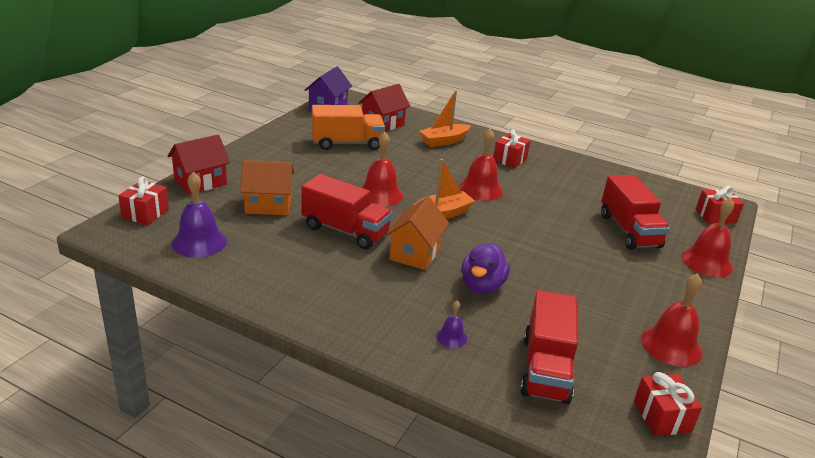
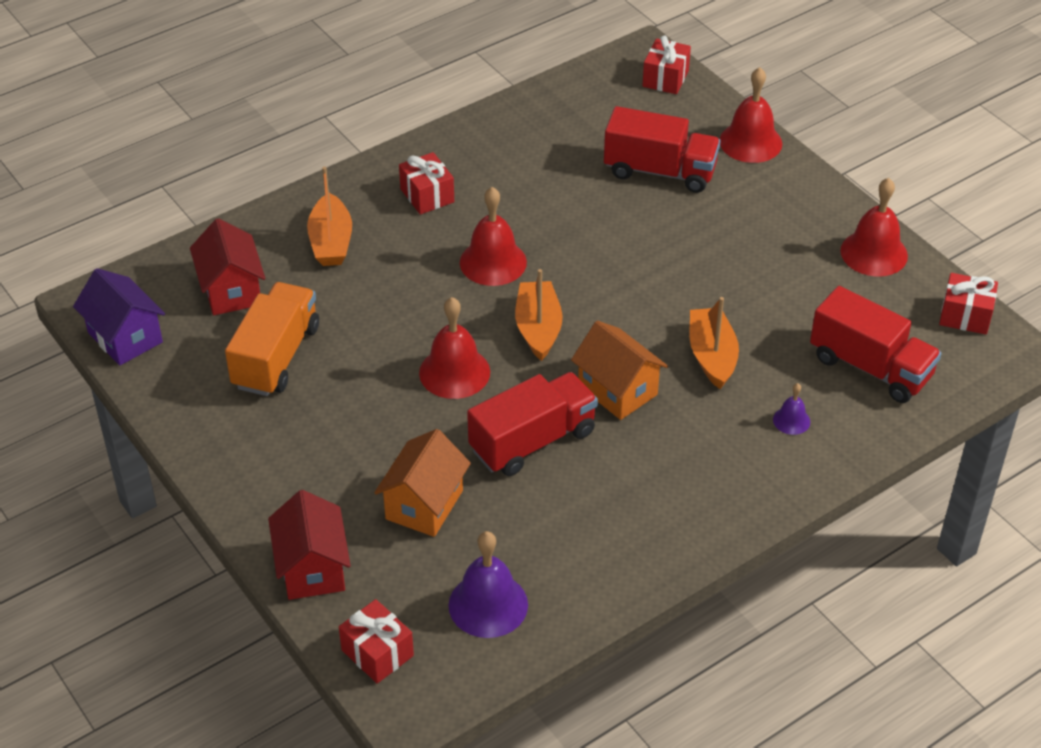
camera: 60 degrees left, 15 degrees up
(482, 286) = (712, 356): purple duck -> orange boat

